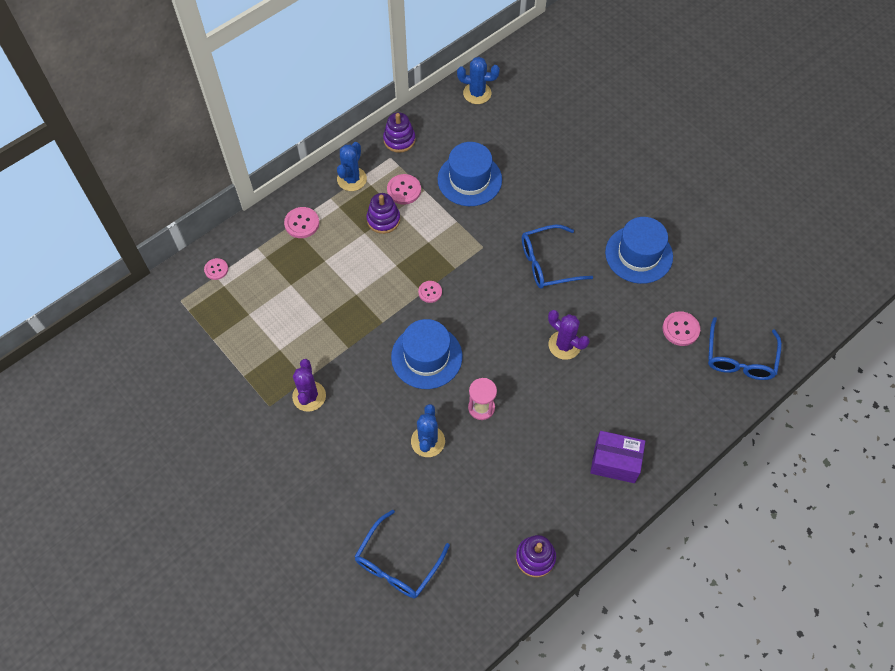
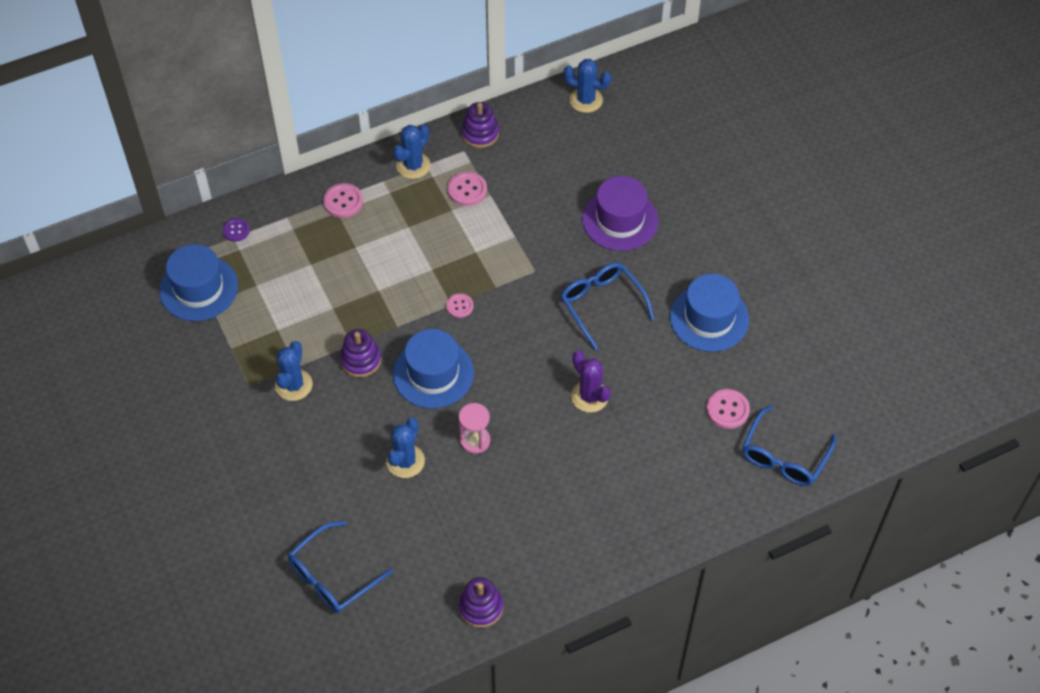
camera: 15 degrees right, 5 degrees down
(216, 269) = (236, 230): pink button -> purple button
(309, 396) = (293, 385): purple cactus -> blue cactus
(383, 220) = (434, 217): purple stacking toy -> purple stacking toy (361, 360)
(469, 179) = (545, 194): blue hat -> blue hat (199, 288)
(538, 187) = (620, 220): none -> purple hat
(548, 263) = (601, 304): blue glasses -> blue glasses turned 60 degrees clockwise
(615, 462) = (602, 532): purple box -> none

